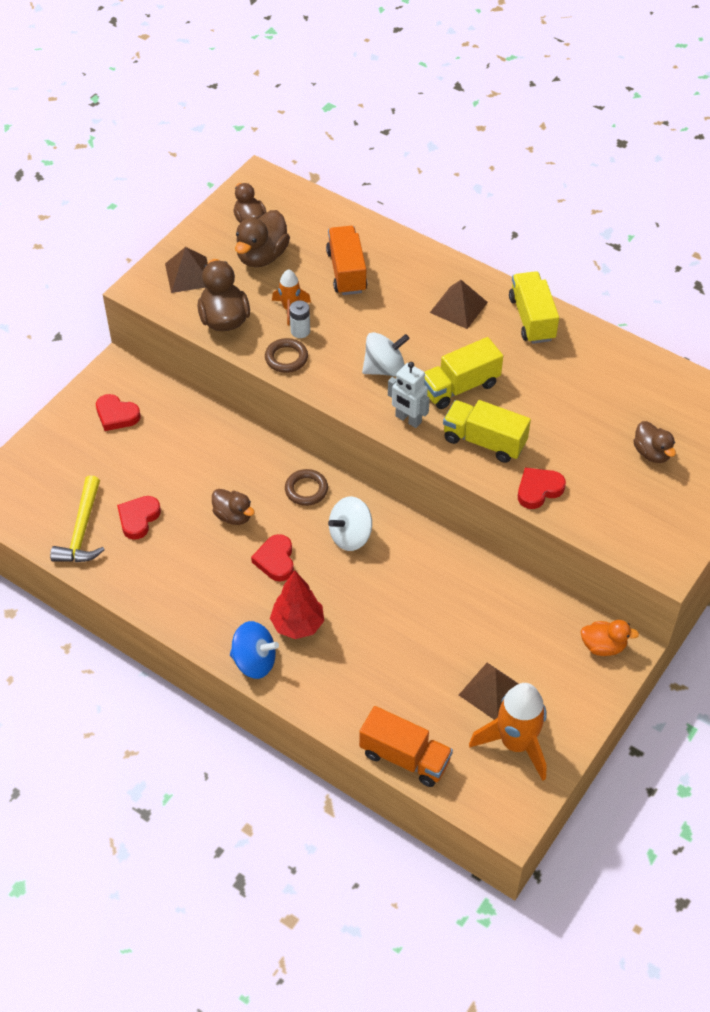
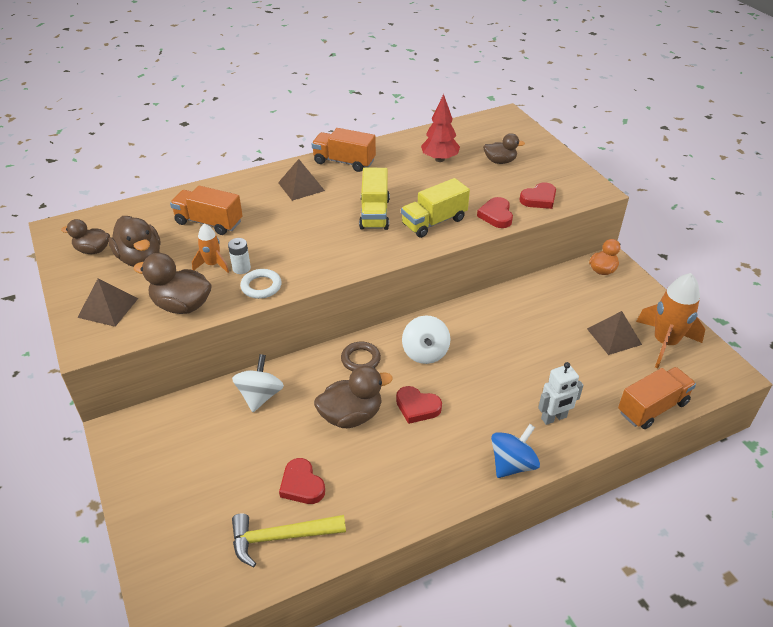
camera: 60 degrees left, 10 degrees down
(82, 531) = (281, 537): yellow hammer -> yellow hammer turned 135 degrees clockwise
(116, 415) = (170, 453): red heart -> red heart (539, 199)
(233, 516) = (351, 416): brown duck -> brown duck, size x1.55
(286, 358) = (261, 286): brown ring -> white ring
(297, 625) = (491, 420): red tree -> red tree (439, 159)
(384, 369) = (323, 241): white spinning top -> white spinning top (260, 396)
(408, 419) = (383, 248): white robot -> white robot (554, 418)
(532, 319) = (344, 162): yellow truck -> orange truck

